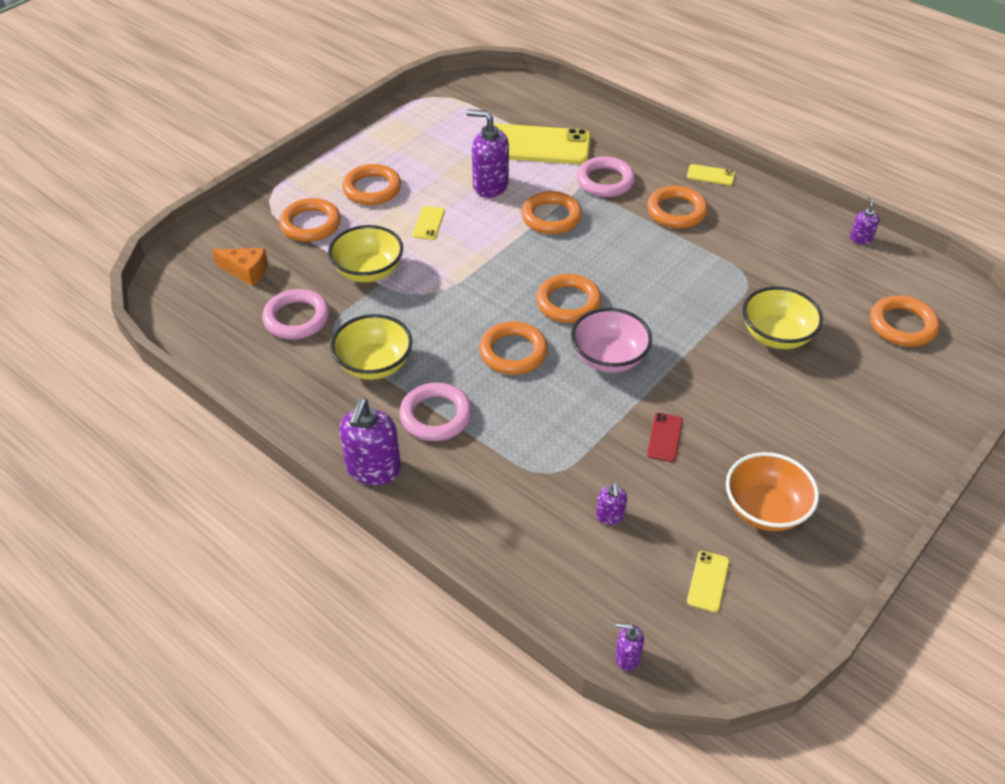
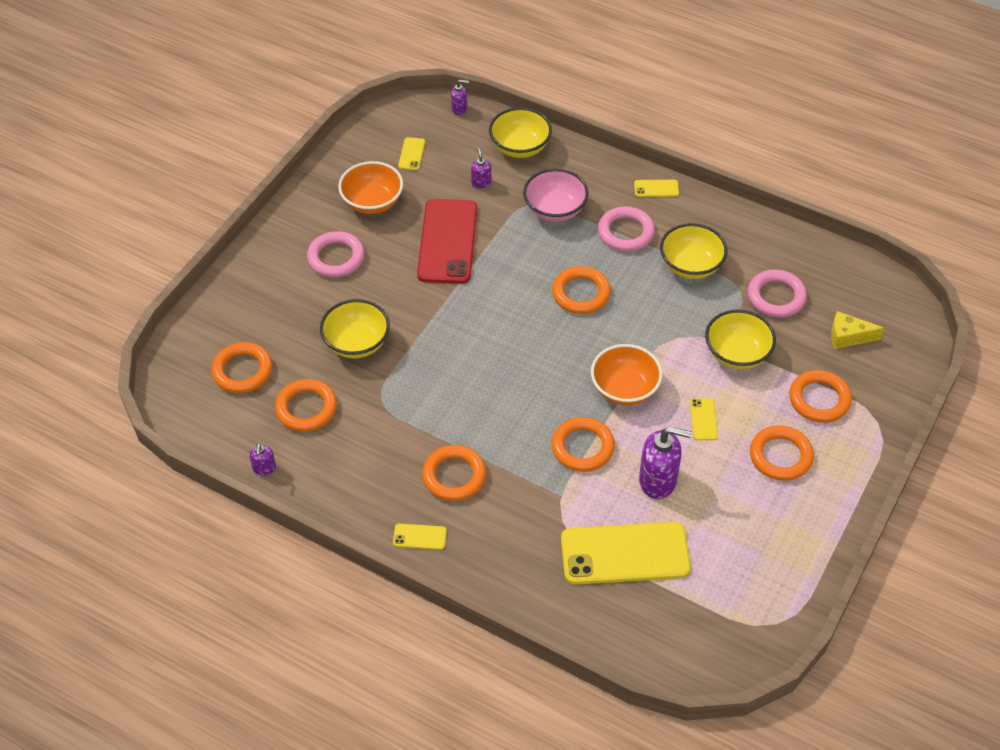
camera: 170 degrees right, 5 degrees up
(246, 271) = (848, 336): orange cheese -> yellow cheese
(373, 469) = (656, 188): purple soap dispenser -> yellow phone
(495, 256) = (624, 389): none -> orange bowl
(543, 566) = (520, 147): none -> yellow bowl
(568, 303) = (544, 348): orange ring -> orange ring (306, 408)
(605, 181) = (536, 508): pink ring -> pink ring (336, 258)
(609, 358) = (499, 300): pink bowl -> pink bowl (555, 209)
(664, 437) = (447, 241): red phone -> red phone, size x2.38

